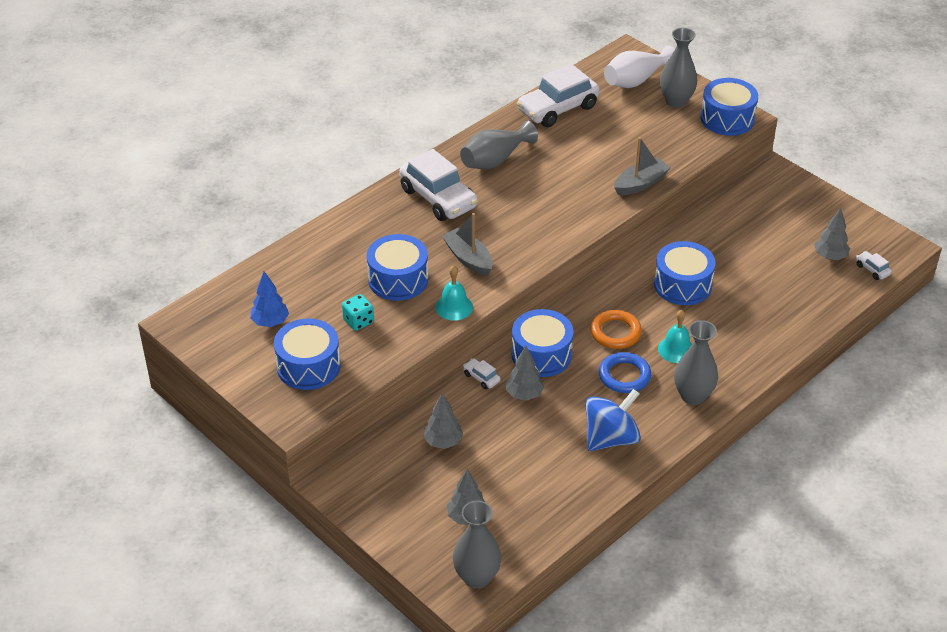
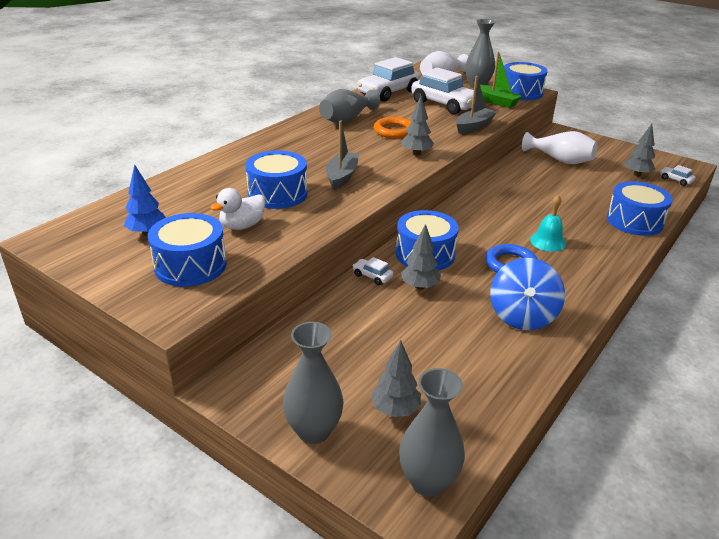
camera: 10 degrees left, 10 degrees down
(358, 321) = (242, 226): turquoise dice -> white duck
(438, 198) = (304, 142): white car -> white car (444, 105)
(443, 442) = (347, 335): grey tree -> grey tree (416, 153)
(454, 307) = (337, 209): turquoise bell -> none
(468, 258) = (342, 176): grey boat -> grey boat turned 60 degrees clockwise
(610, 438) = (522, 316): blue spinning top -> blue spinning top turned 150 degrees clockwise
(615, 332) = (487, 233): orange ring -> orange ring (394, 131)
(682, 285) = (529, 198): blue drum -> blue drum (634, 221)
(687, 136) = (496, 101): none -> green boat
(693, 396) = (583, 275): grey vase -> grey vase (314, 431)
(748, 224) = (560, 160): none -> white vase

